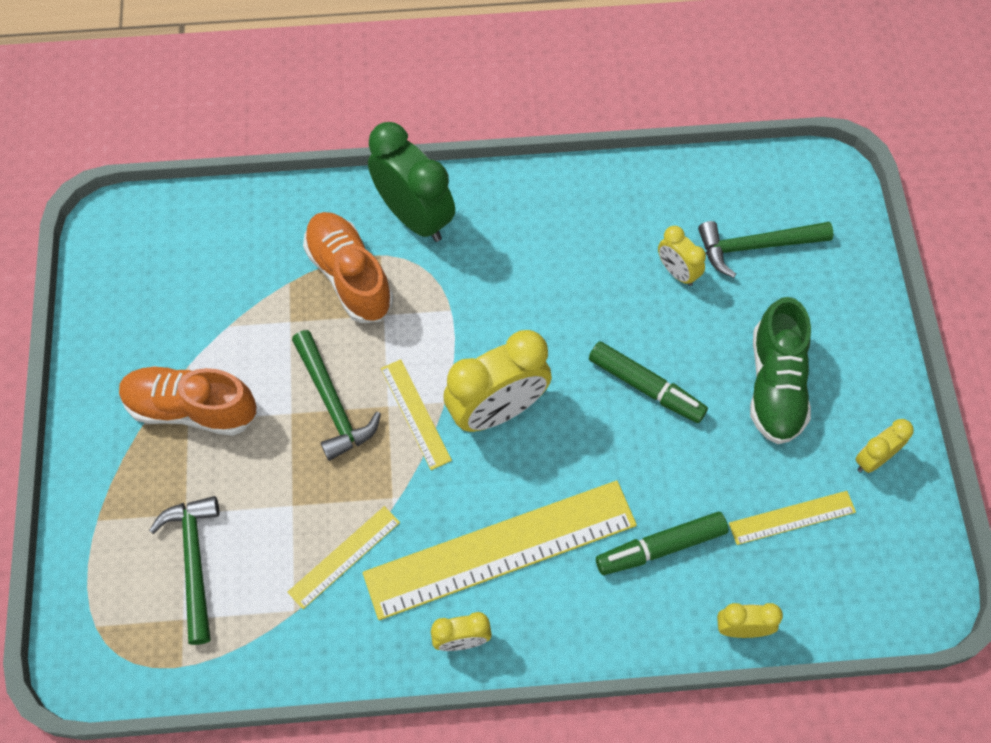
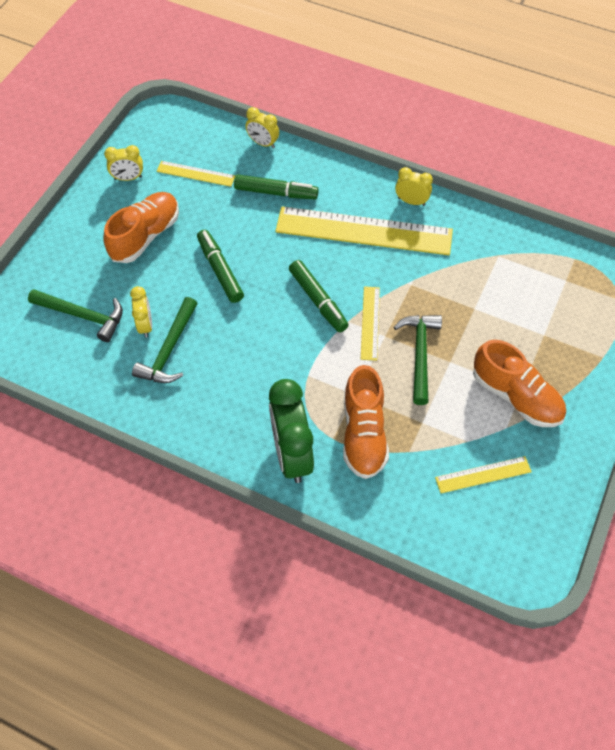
camera: 150 degrees left, 5 degrees down
(194, 562) = (548, 306): green hammer -> green hammer (169, 350)
(344, 557) = (456, 267): yellow ruler -> yellow ruler (483, 474)
(497, 410) = (318, 300): yellow clock -> green marker
(775, 385) = (145, 236): green shoe -> orange shoe

